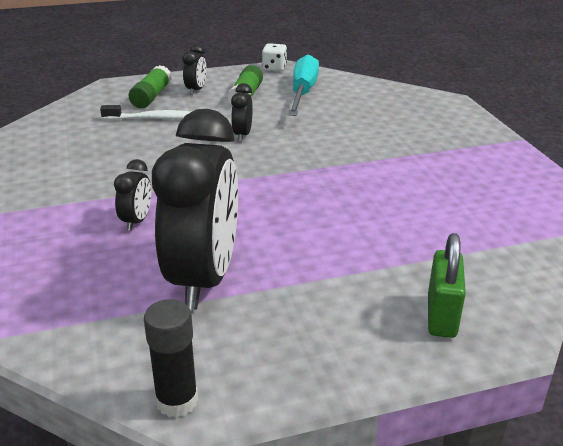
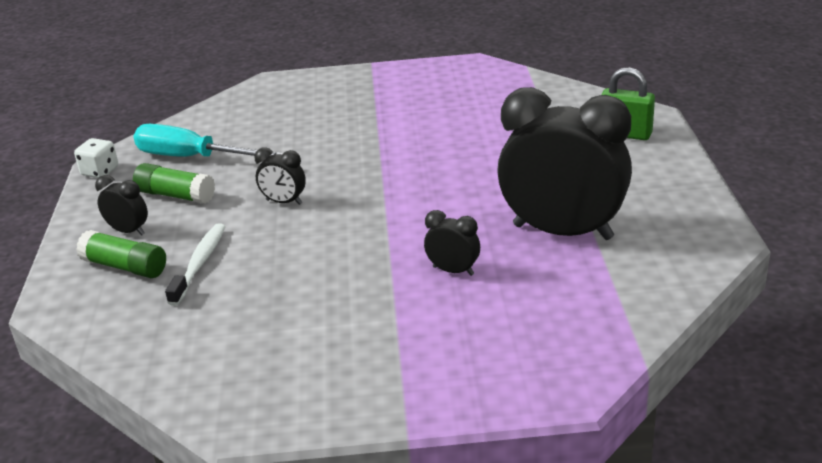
camera: 75 degrees left, 0 degrees up
(177, 401) = (717, 246): black glue stick -> none

